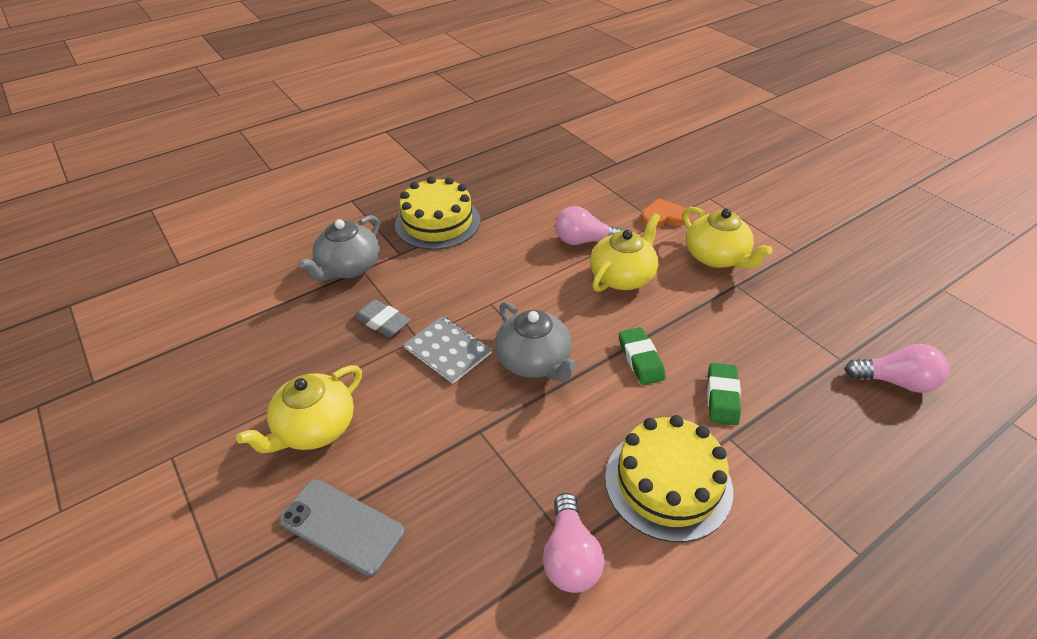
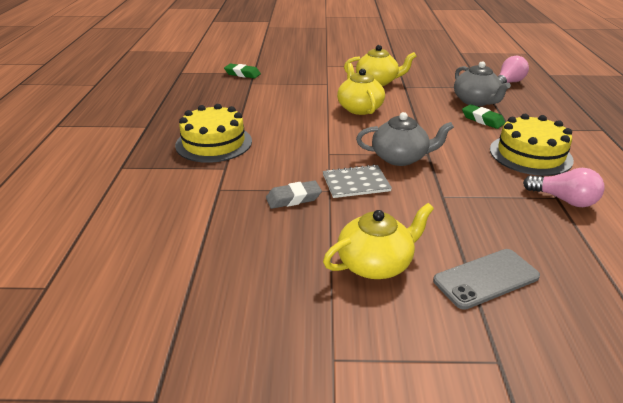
camera: 55 degrees left, 10 degrees down
(314, 428) = (376, 263): yellow teapot -> yellow teapot turned 105 degrees counterclockwise
(349, 267) = (207, 194): grey teapot -> grey teapot (475, 101)
(584, 241) = (312, 106): pink light bulb -> none
(640, 359) = (433, 128): green eraser -> green eraser (242, 74)
(663, 217) = (324, 80): orange heart -> none

